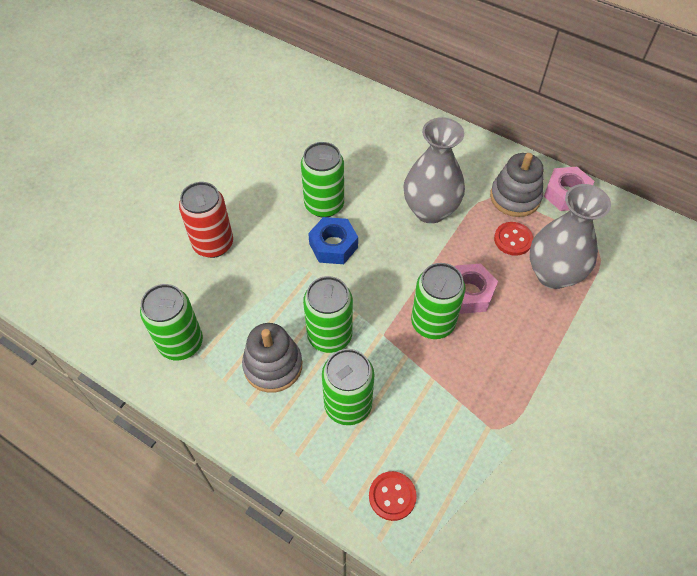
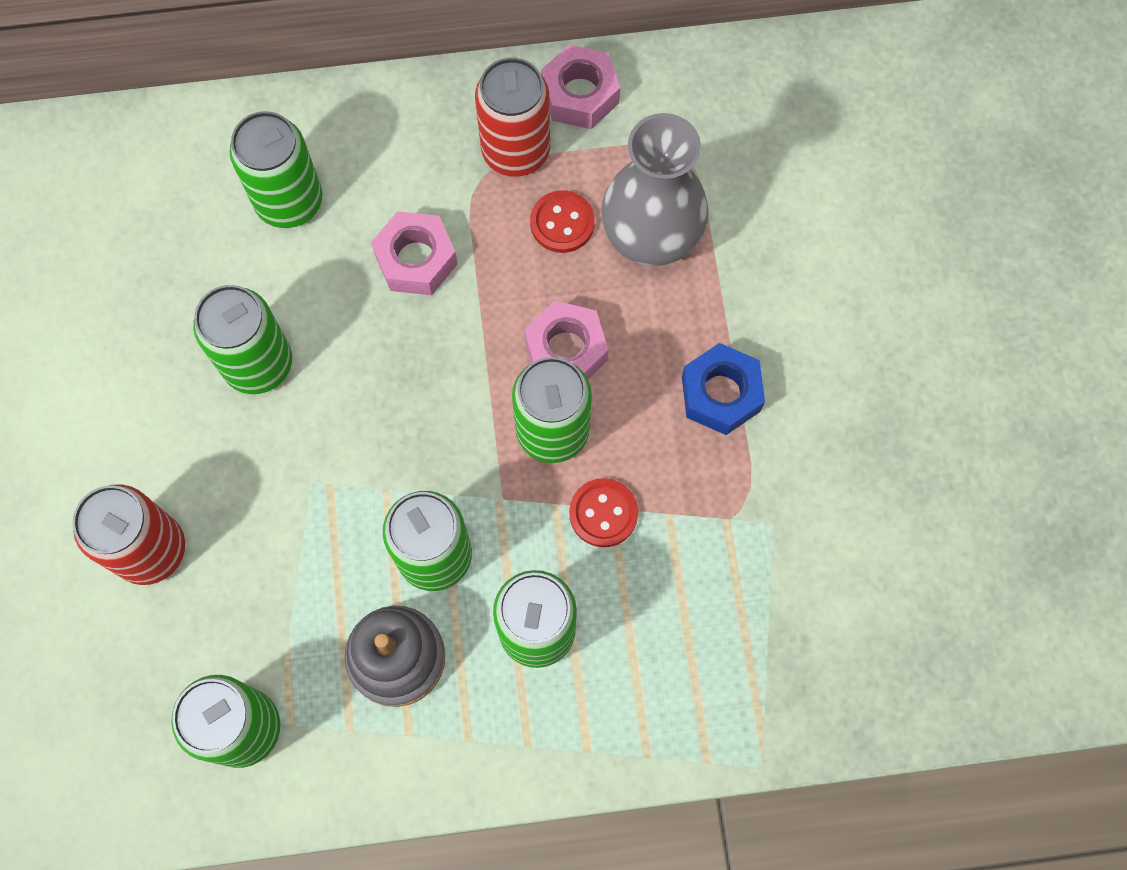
camera: 40 degrees left, 15 degrees up
(333, 245) = (327, 418): blue nut -> blue nut (721, 394)
(392, 496) = (682, 699): red button -> red button (603, 513)
(394, 154) = (289, 201): none -> green can
(430, 210) = (416, 259): grey vase -> pink nut
(515, 197) = (515, 151): grey stacking toy -> red can

